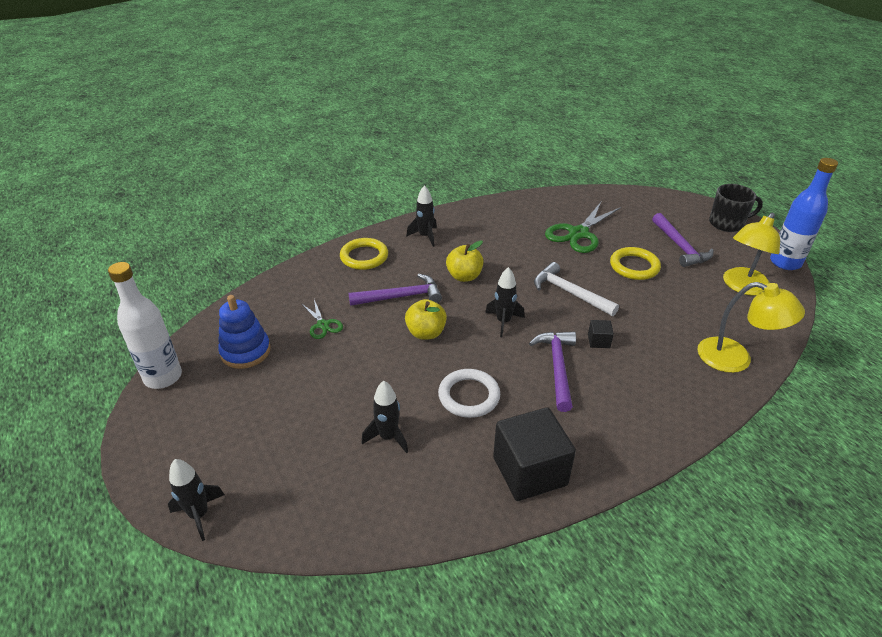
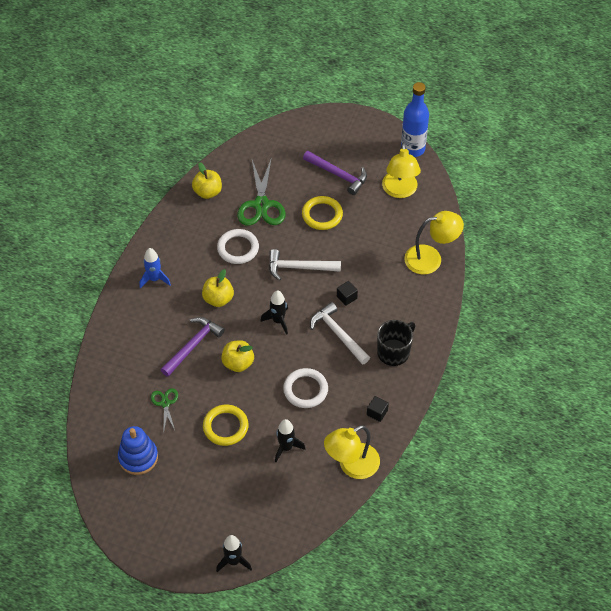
camera: 40 degrees left, 15 degrees up
(163, 377) = (107, 511): white bottle -> none
(323, 325) = (165, 403): green scissors -> green scissors turned 120 degrees counterclockwise
(364, 257) = (130, 328): yellow ring -> yellow ring (225, 427)
(425, 236) = (154, 279): black rocket -> blue rocket
(441, 509) = (351, 466): none -> yellow lamp
(523, 251) = (238, 248): none -> white ring
(530, 471) = (377, 412): black cube -> black cube, size x0.43
(537, 205) = (207, 192): none -> yellow apple
(557, 367) = (338, 334): purple hammer -> white hammer
(727, 223) = (354, 129): black mug -> black mug (394, 352)

